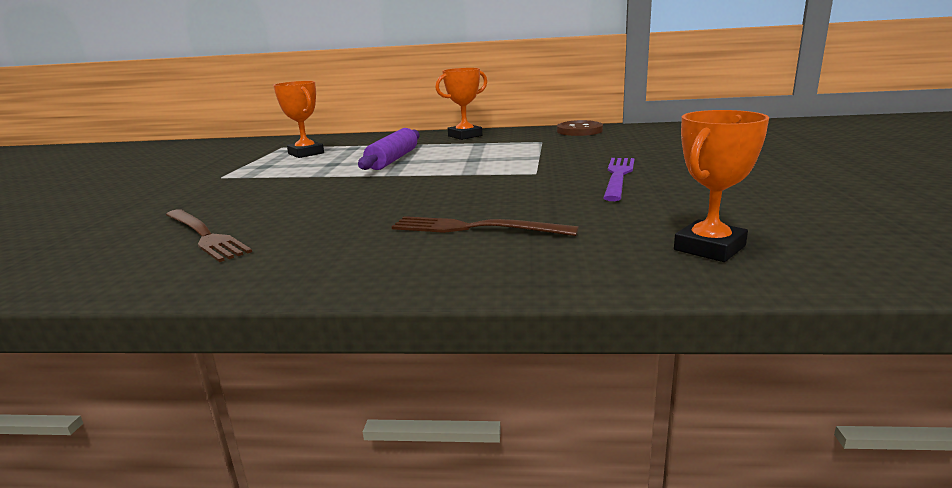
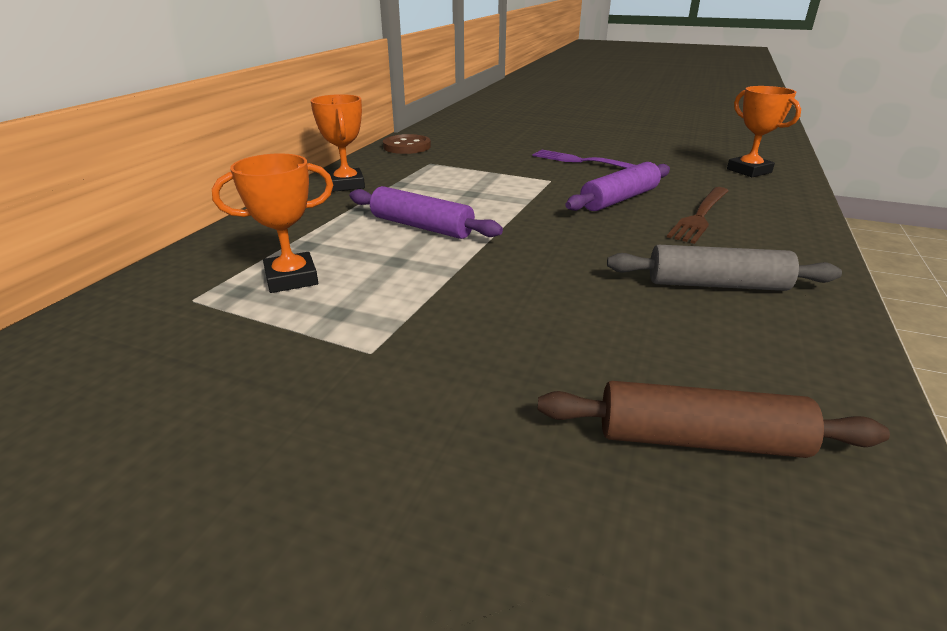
camera: 75 degrees left, 10 degrees up
(95, 241) = (699, 439): none -> brown rolling pin
(205, 235) = (694, 340): brown fork -> none
(297, 239) = (716, 284): none -> grey rolling pin
(501, 197) = (619, 199): none -> purple rolling pin

